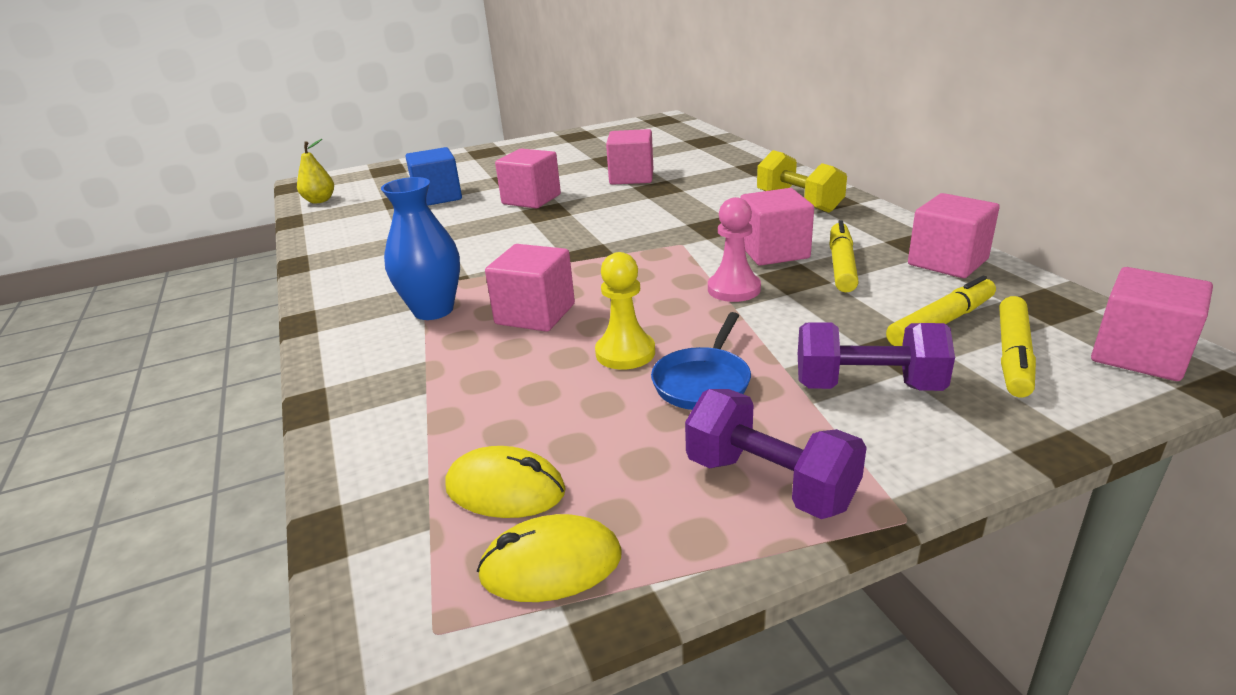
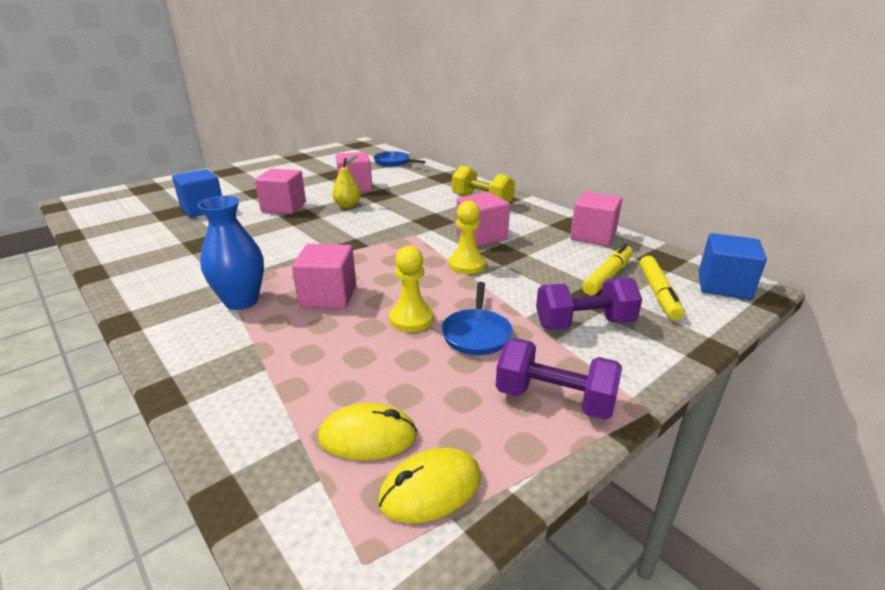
camera: 20 degrees left, 0 degrees up
(319, 201) = (92, 217): yellow pear -> yellow pear (347, 205)
(698, 145) = (394, 162): none -> blue pan
(734, 289) = (466, 265): pink pawn -> yellow pawn
(842, 265) = (530, 242): yellow marker -> none
(1139, 355) = (723, 286): pink cube -> blue cube

